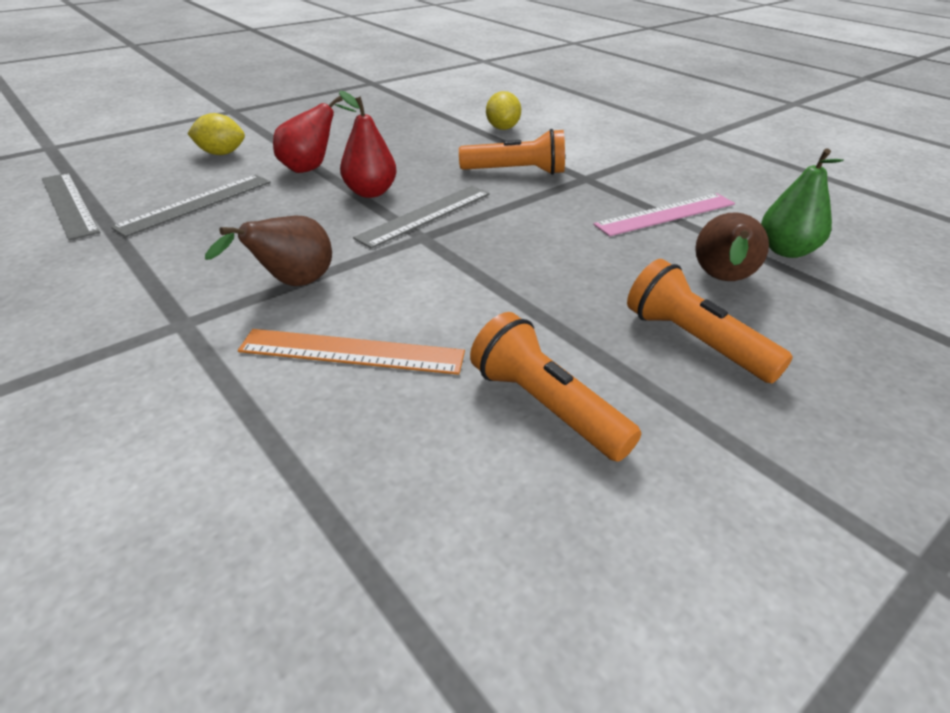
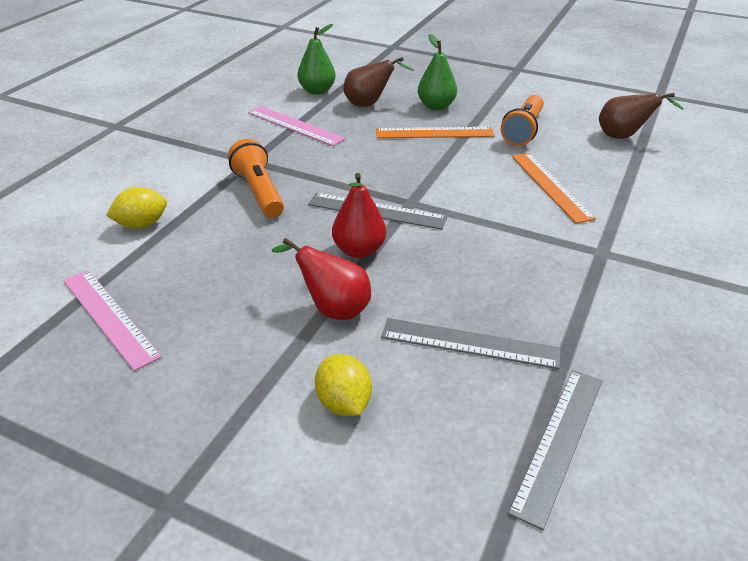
camera: 115 degrees left, 0 degrees up
(292, 284) = (520, 230): brown pear -> brown pear (623, 137)
(397, 112) = (110, 317): none -> pink ruler
(590, 307) = (434, 133): none -> orange ruler
(695, 341) = (436, 106): orange flashlight -> green pear

